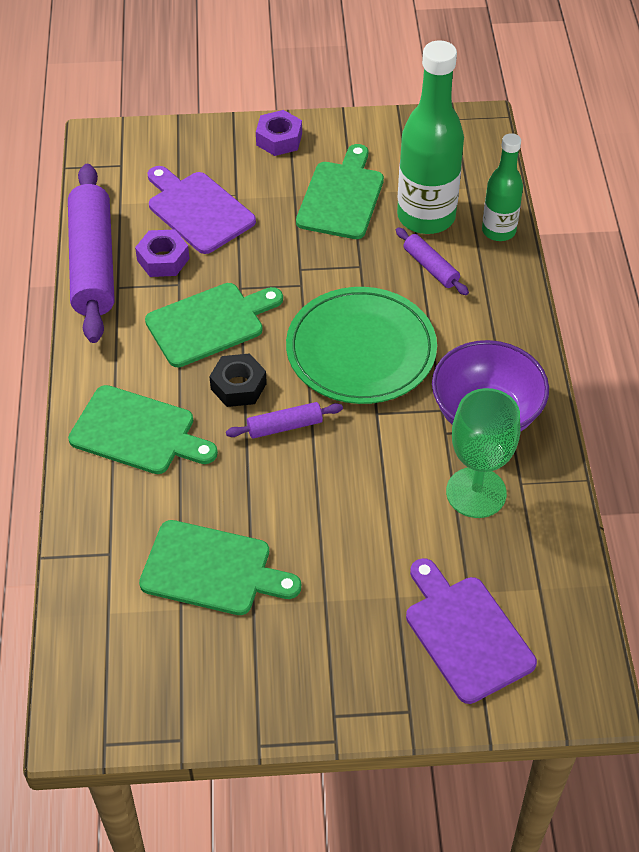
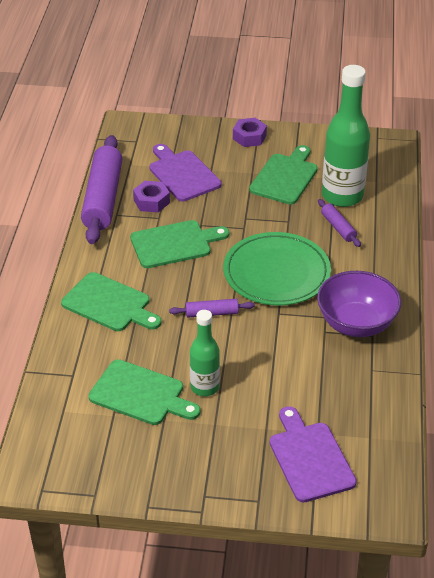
camera: 10 degrees right, 10 degrees down
(238, 386) = (185, 284): black nut -> none
(476, 492) = (338, 371): green goblet -> none
(498, 231) = (392, 210): green bottle -> green bottle (204, 387)

